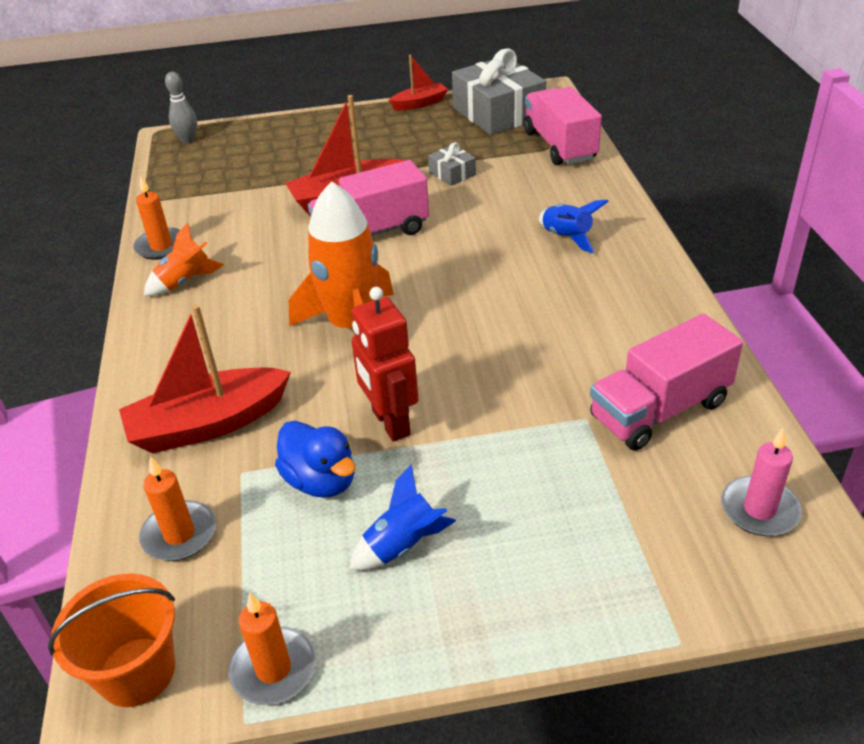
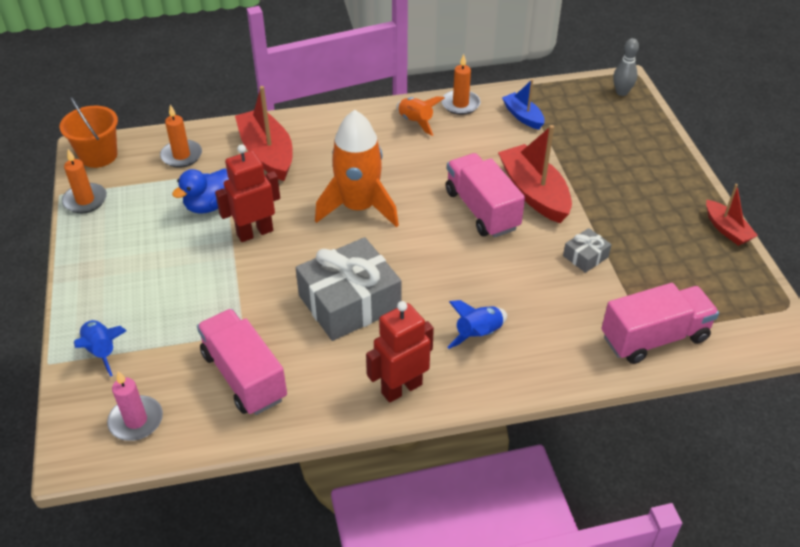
camera: 85 degrees right, 5 degrees up
(206, 202) = (523, 116): none -> blue boat
(402, 545) = (151, 243): blue rocket -> blue rocket (102, 351)
(498, 113) = (719, 290): grey gift -> grey gift (349, 302)
(651, 286) = (401, 388): none -> red robot

